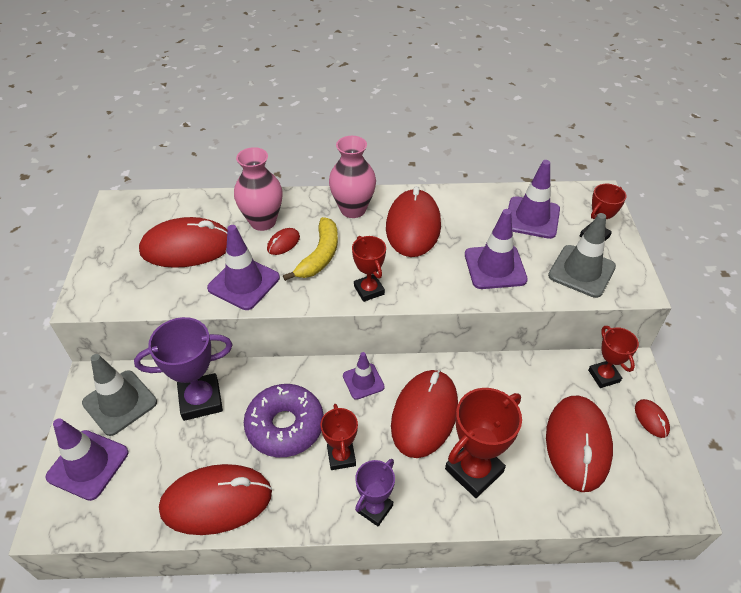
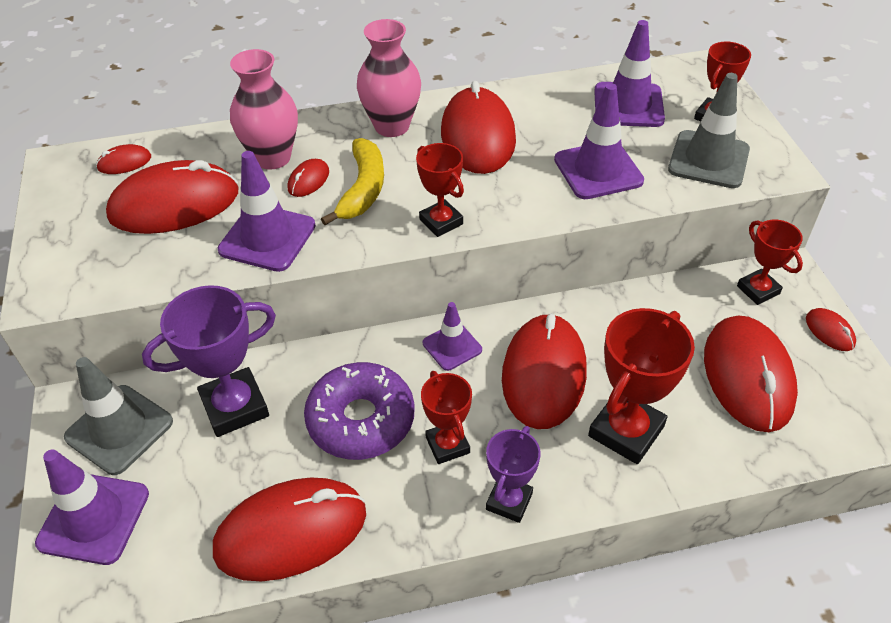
camera: 10 degrees left, 0 degrees up
(161, 210) = (124, 162): none -> red mouse

